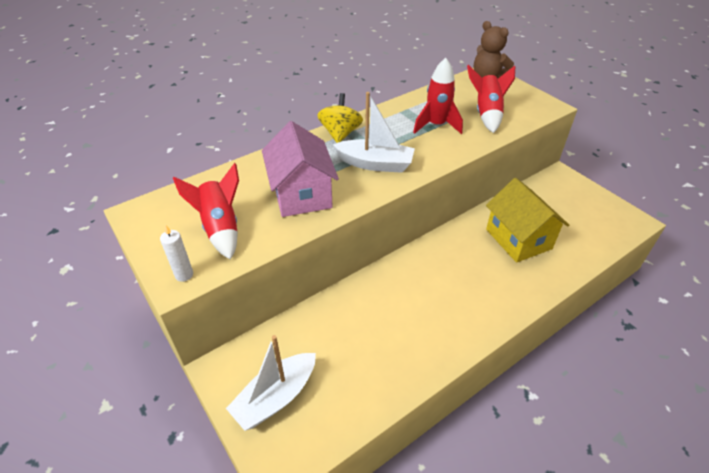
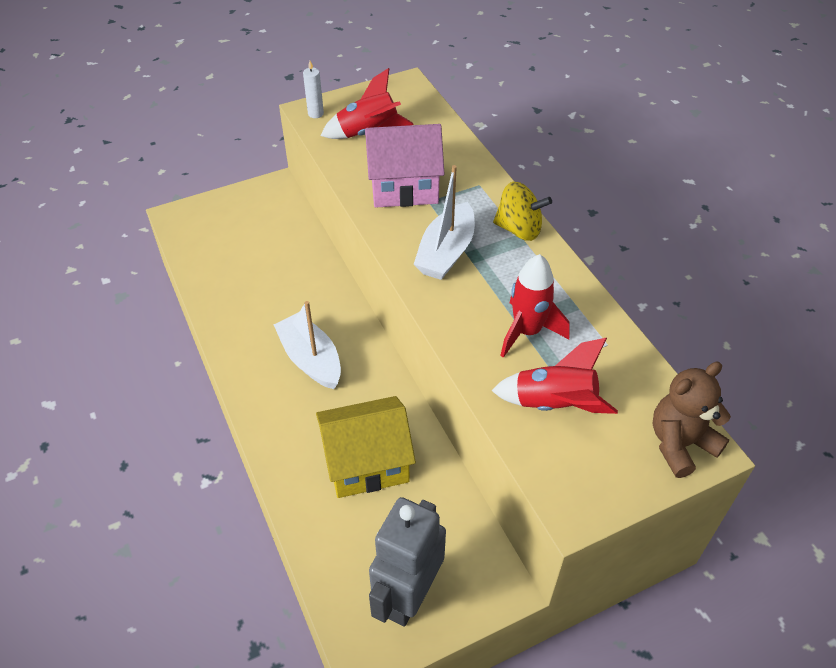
camera: 100 degrees right, 5 degrees up
(275, 397) = (234, 217): white boat -> white boat (311, 359)
(591, 208) = (408, 595): none -> grey robot

